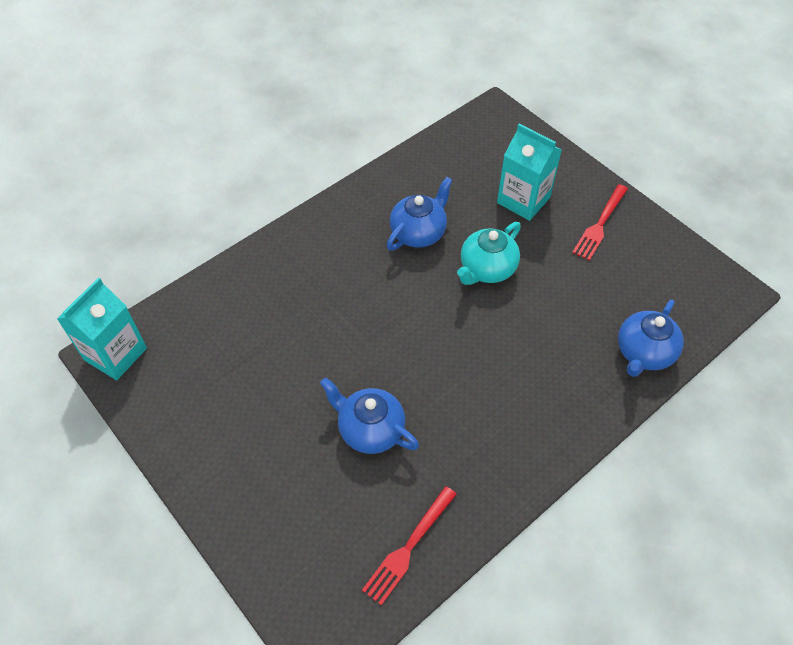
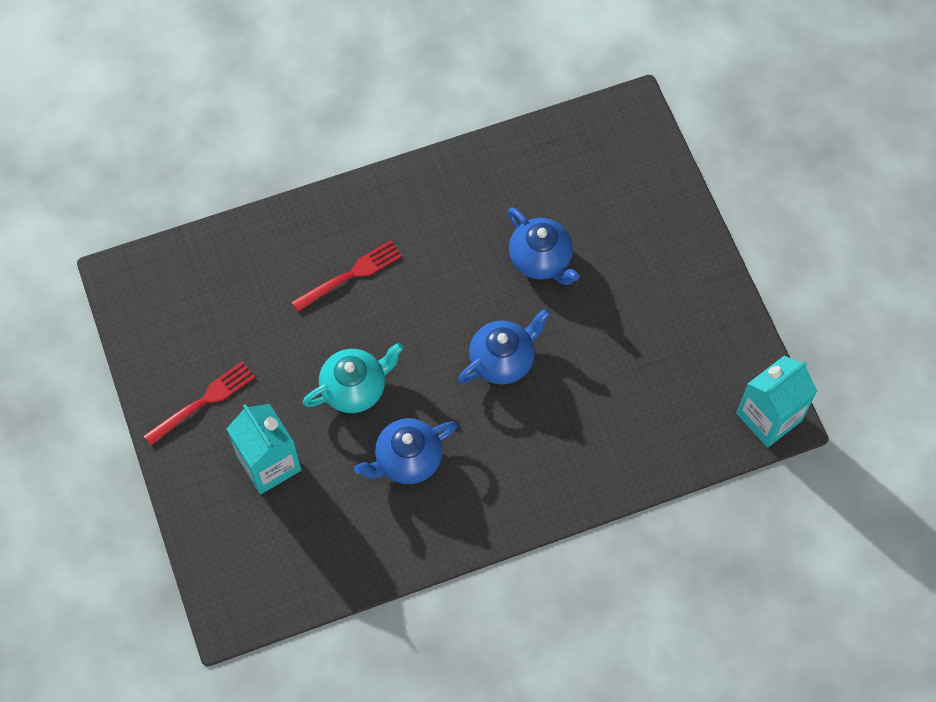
camera: 160 degrees left, 10 degrees up
(408, 548) = (544, 154): red fork -> red fork (351, 275)
(644, 353) = (252, 247): blue teapot -> blue teapot (503, 360)

